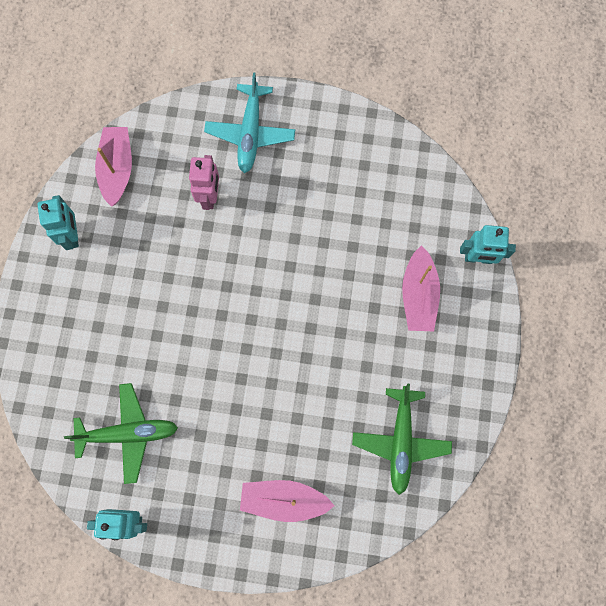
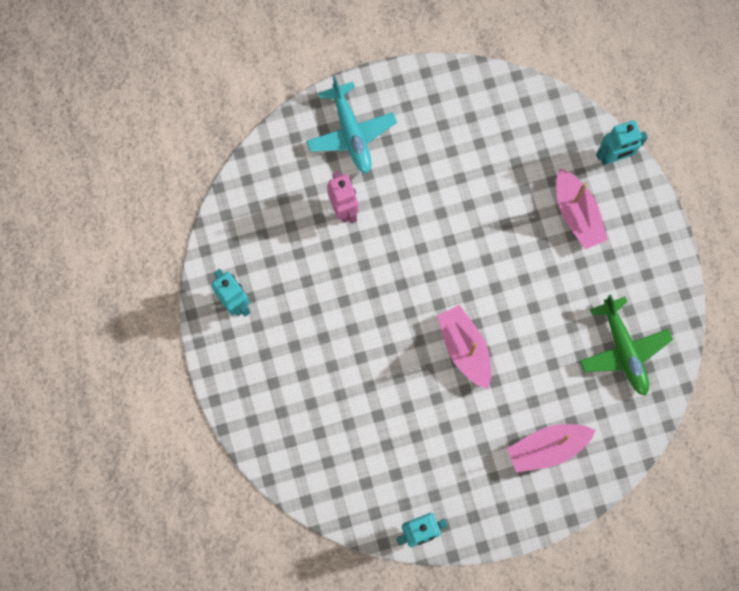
camera: 25 degrees left, 0 degrees up
(117, 169) = (244, 222): pink boat -> pink boat (464, 348)
(128, 433) = (380, 455): green plane -> none

